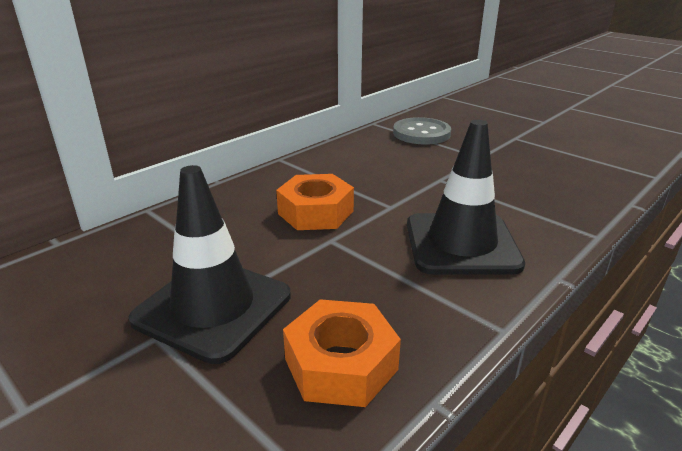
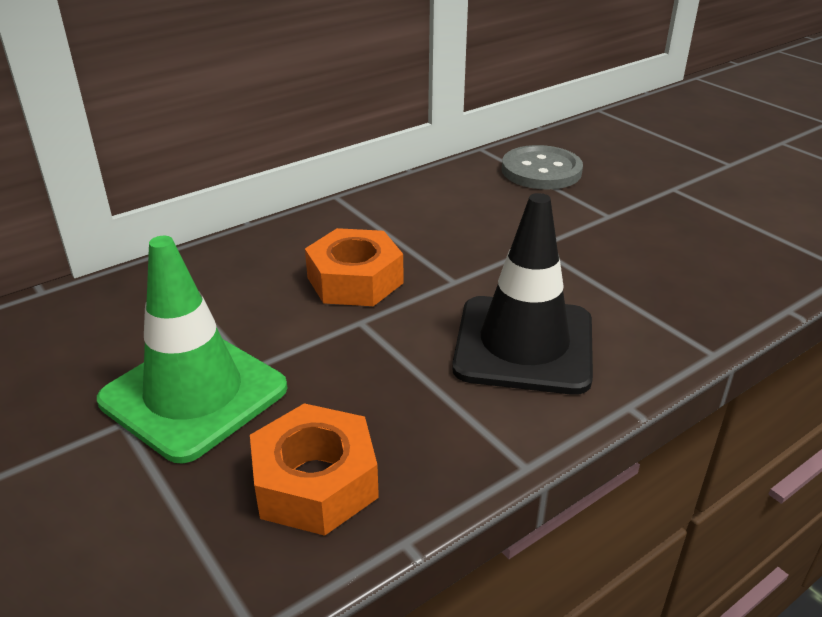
camera: 10 degrees right, 5 degrees up
(213, 307) = (194, 394): black traffic cone -> green traffic cone

